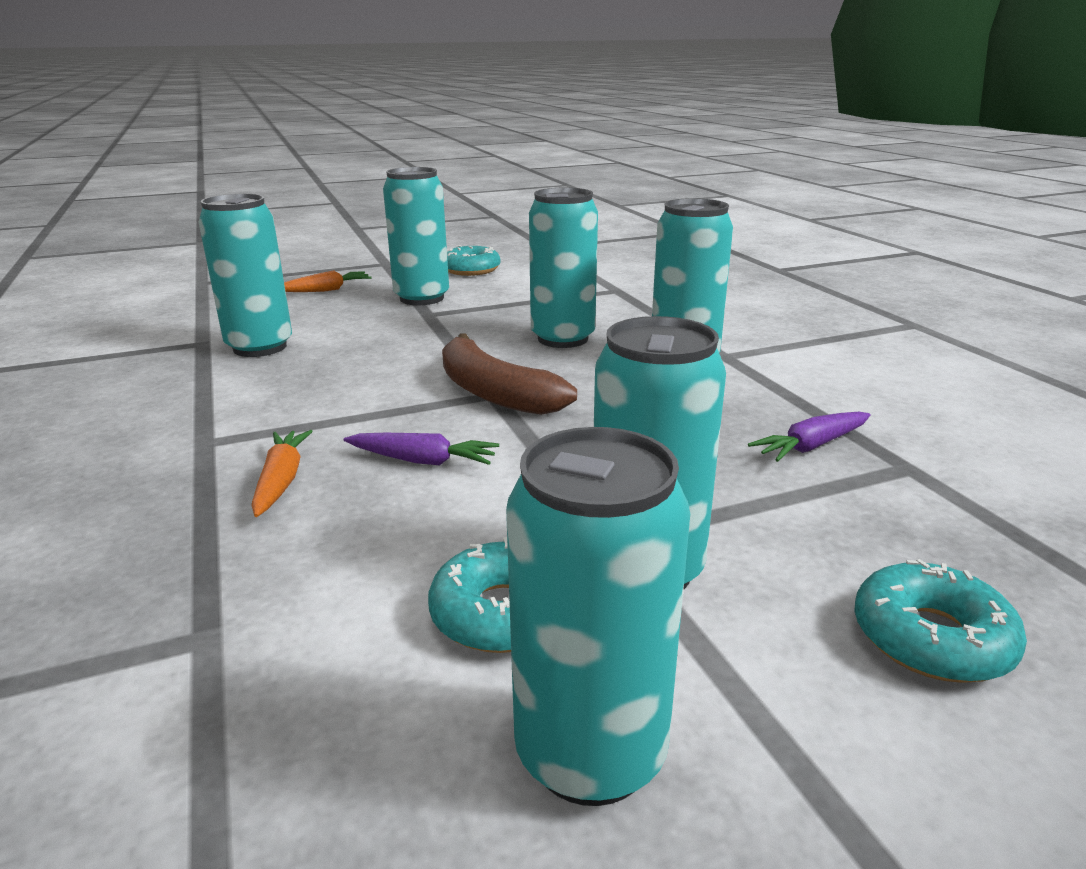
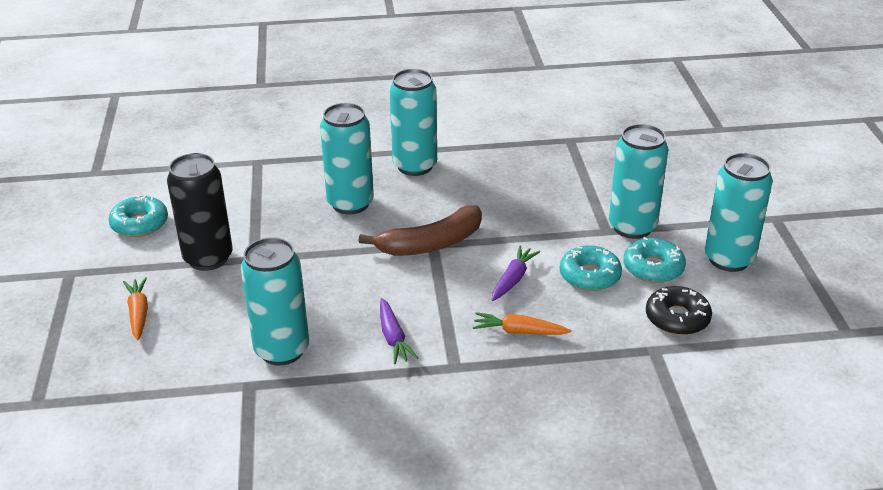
camera: 75 degrees left, 10 degrees up
(315, 665) = (677, 318): none -> black donut
(422, 298) = (208, 258): turquoise can -> black can
(811, 446) = (541, 157): purple carrot -> purple carrot (393, 337)
(931, 638) = (684, 177): turquoise donut -> turquoise donut (589, 275)

